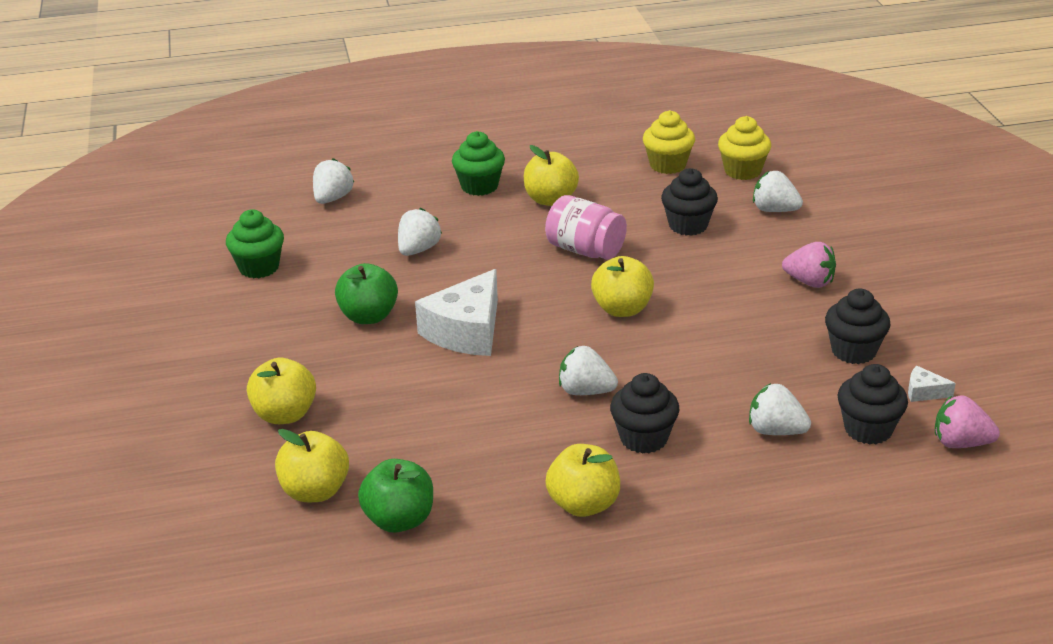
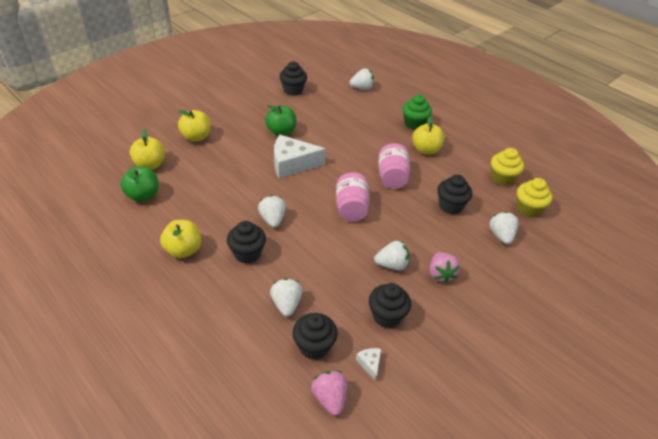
camera: 55 degrees right, 10 degrees up
(259, 267) = (293, 90): green cupcake -> black cupcake
(418, 250) = (344, 126): white strawberry -> white strawberry (392, 265)
(622, 309) = (351, 208): yellow apple -> pink jar

